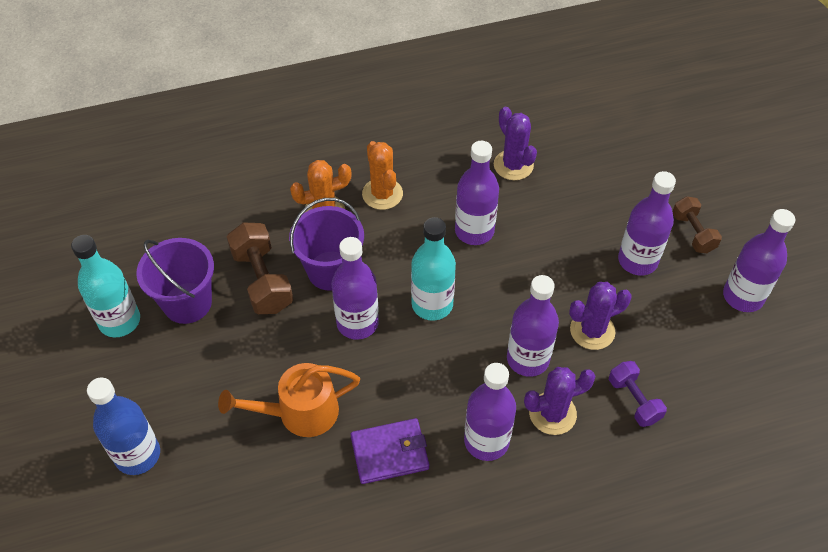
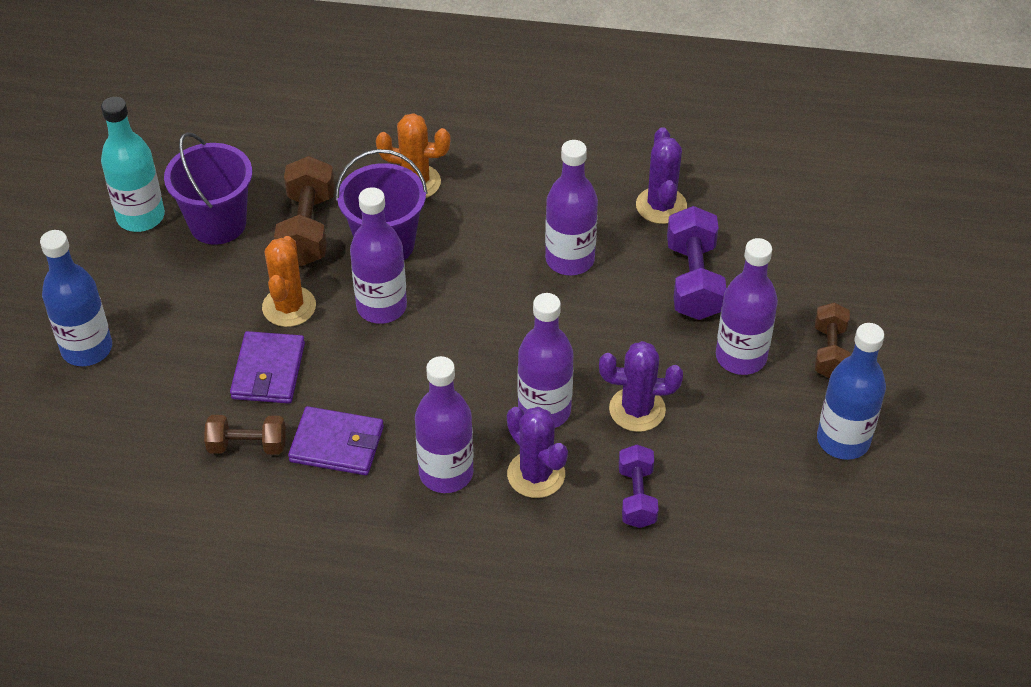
camera: 25 degrees right, 5 degrees down
(299, 413) = (268, 371): orange watering can -> purple wallet
(319, 484) = (247, 445): none -> brown dumbbell
(382, 194) = (490, 186): orange cactus -> orange cactus (289, 307)
(432, 304) = (474, 318): turquoise bottle -> none
(552, 413) = (536, 474): purple cactus -> purple cactus turned 45 degrees clockwise
(570, 214) = (693, 280): none -> purple dumbbell
(743, 296) = (843, 440): purple bottle -> blue bottle

